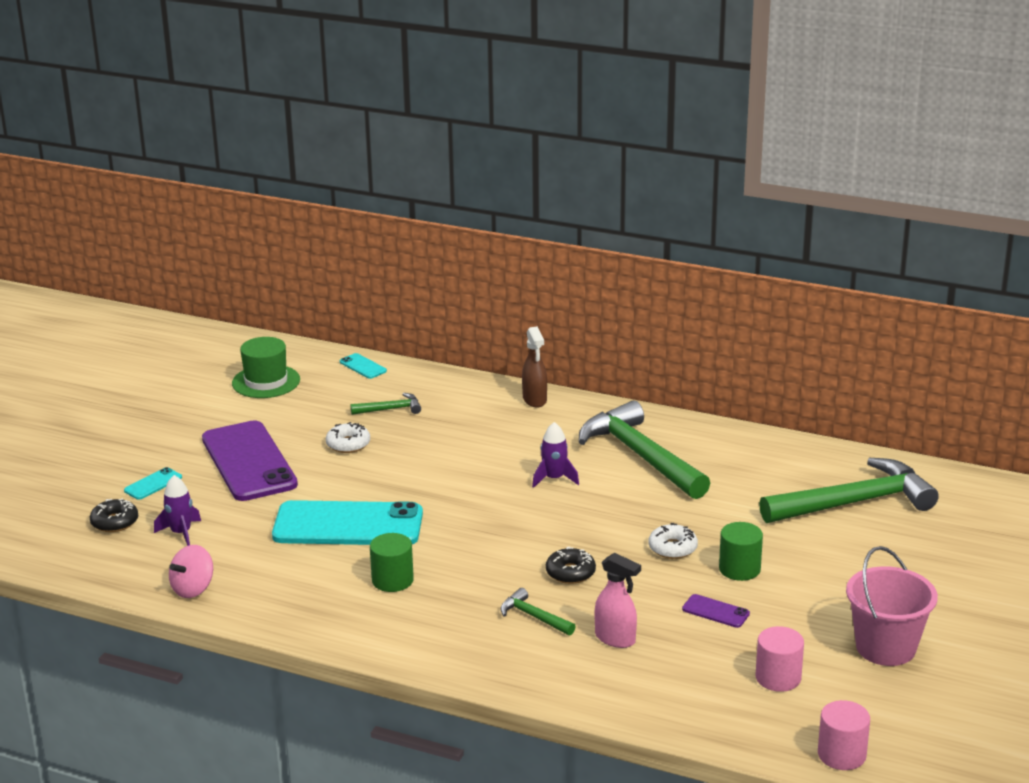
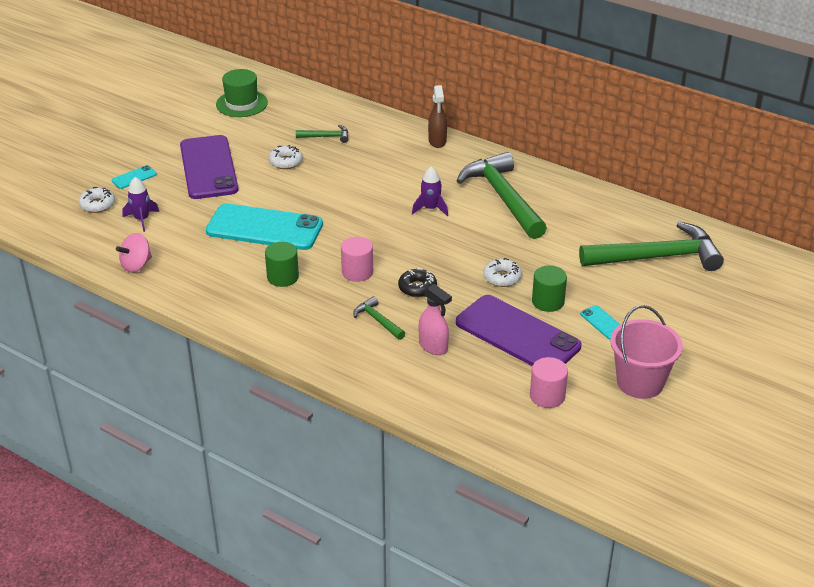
camera: 10 degrees right, 10 degrees up
(115, 522) = (97, 205): black donut -> white donut
(363, 366) = (317, 99): turquoise phone -> turquoise phone (603, 322)
(715, 611) = (517, 334): purple phone -> purple phone, size x2.47
(841, 755) = (575, 467): pink cylinder -> pink cylinder (357, 272)

